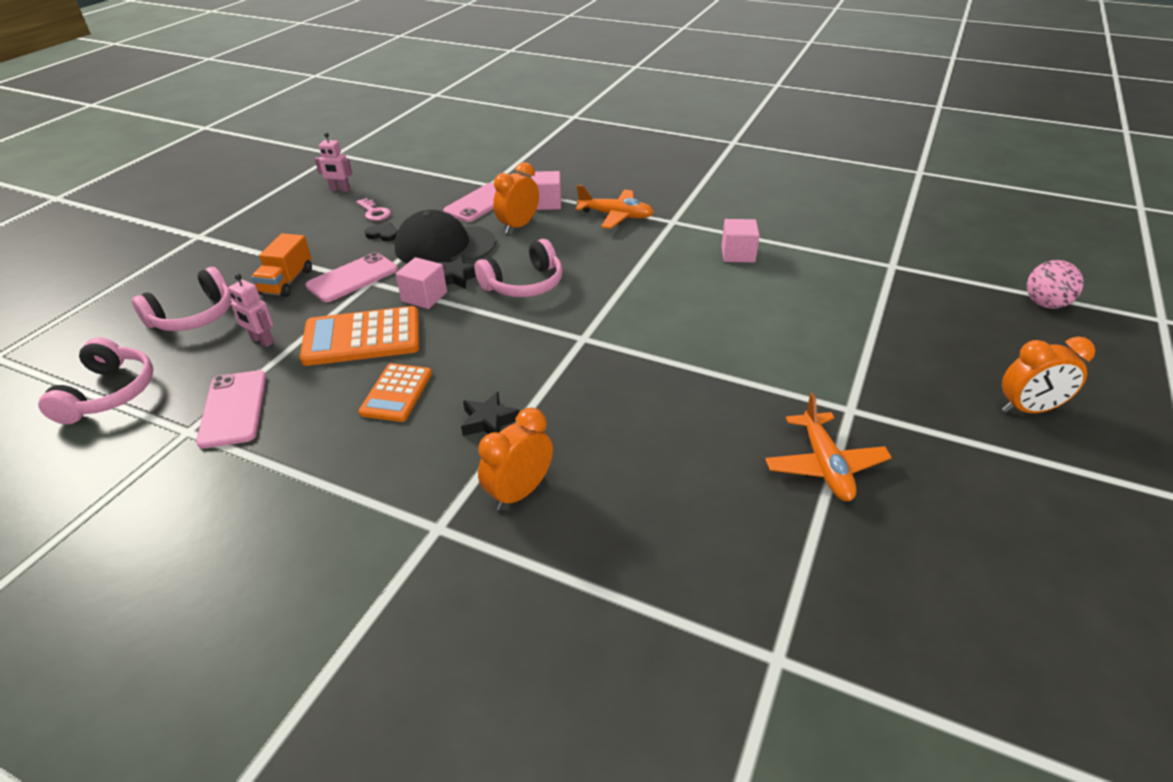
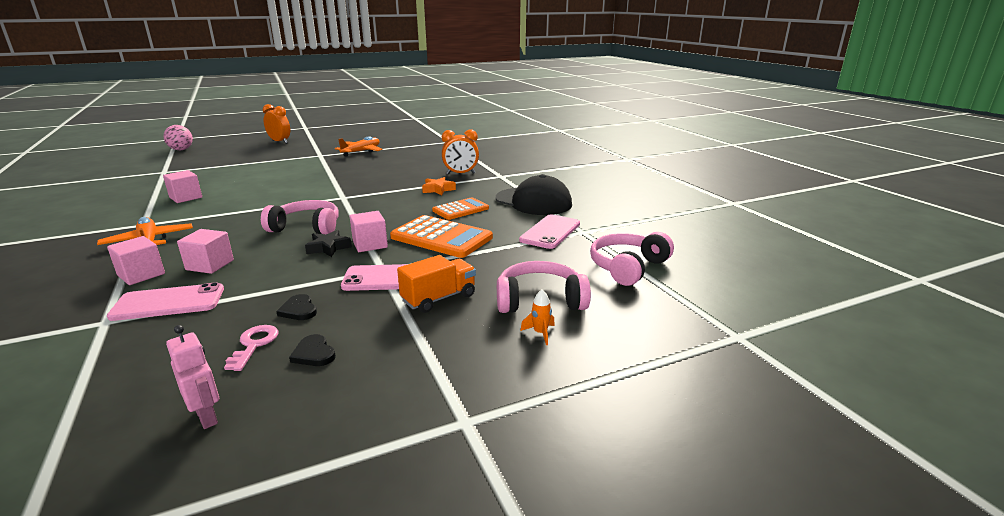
camera: 140 degrees left, 15 degrees down
(178, 292) = (540, 333): none -> orange rocket
(262, 341) = (503, 260): pink robot -> none
(329, 223) = (314, 353): none -> black heart
(444, 246) = (285, 274): black cap -> black cap (533, 201)
(489, 421) = (438, 189): black star -> orange star
(518, 226) = (210, 265): orange clock -> pink cube

